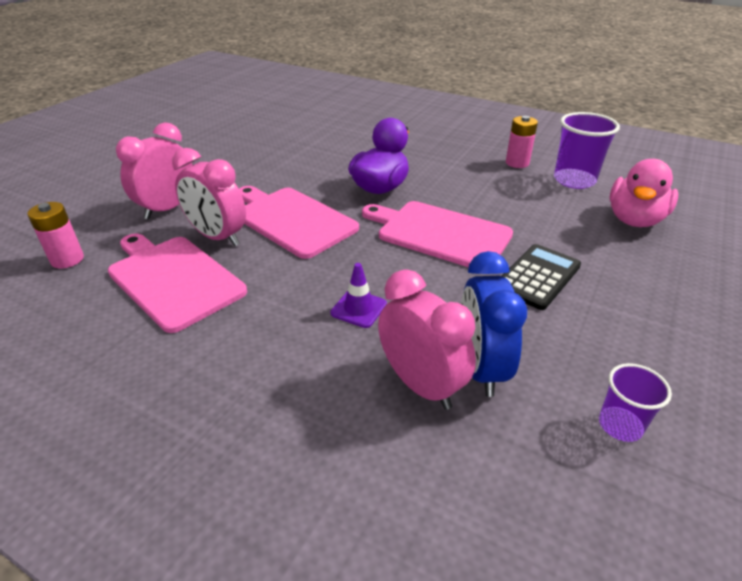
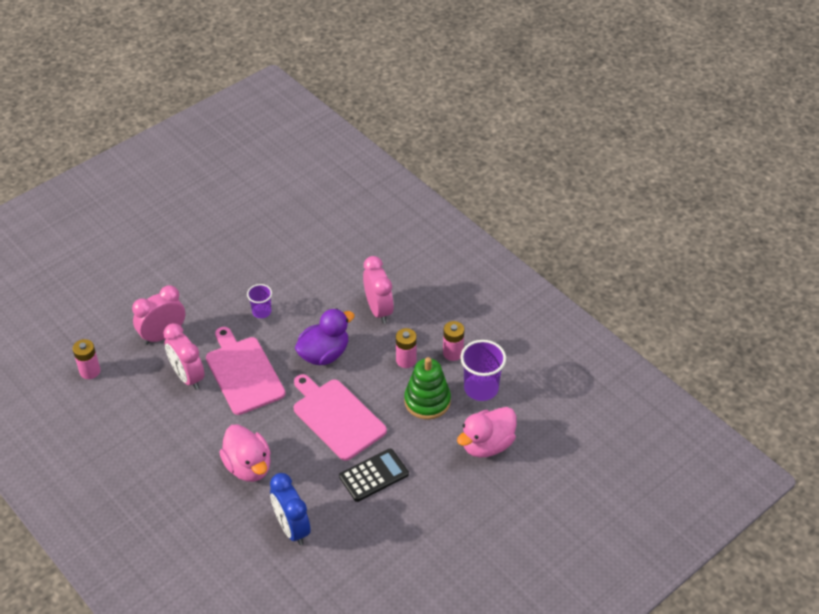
camera: 20 degrees right, 10 degrees up
(173, 279) = (149, 408): pink cutting board -> none
(358, 308) = (248, 466): purple traffic cone -> pink duck
(421, 385) = (254, 528): pink clock -> pink clock (378, 310)
(474, 176) = (406, 360): none -> pink battery
(480, 368) = (292, 528): blue clock -> blue clock turned 45 degrees counterclockwise
(530, 200) = (427, 401): none -> green stacking toy
(620, 425) = (338, 582): purple cup -> purple cup (261, 311)

